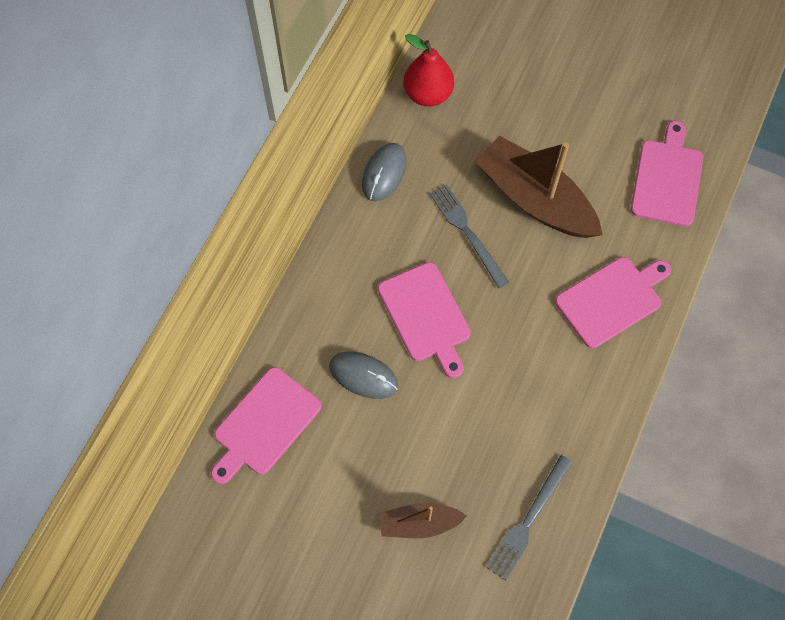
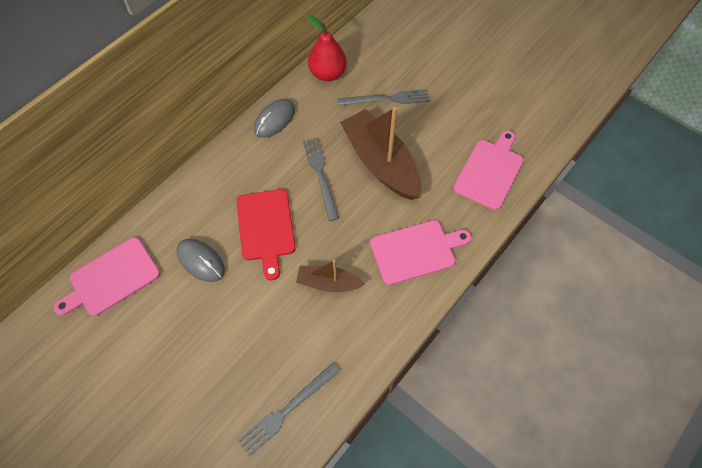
camera: 15 degrees right, 5 degrees down
(419, 523) = (197, 388): brown boat -> brown boat (328, 283)
(426, 316) = (266, 228): pink cutting board -> red cutting board
(514, 112) = (387, 99): none -> grey fork

